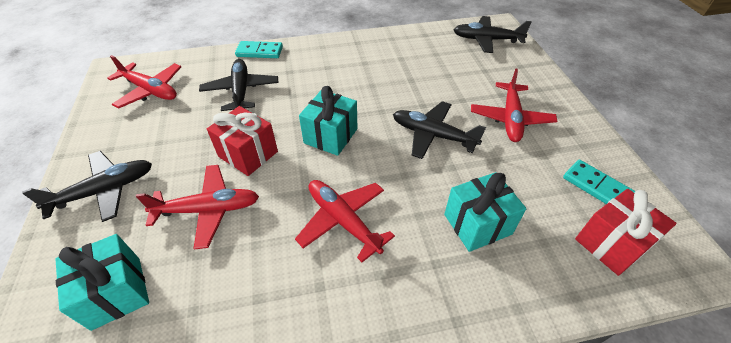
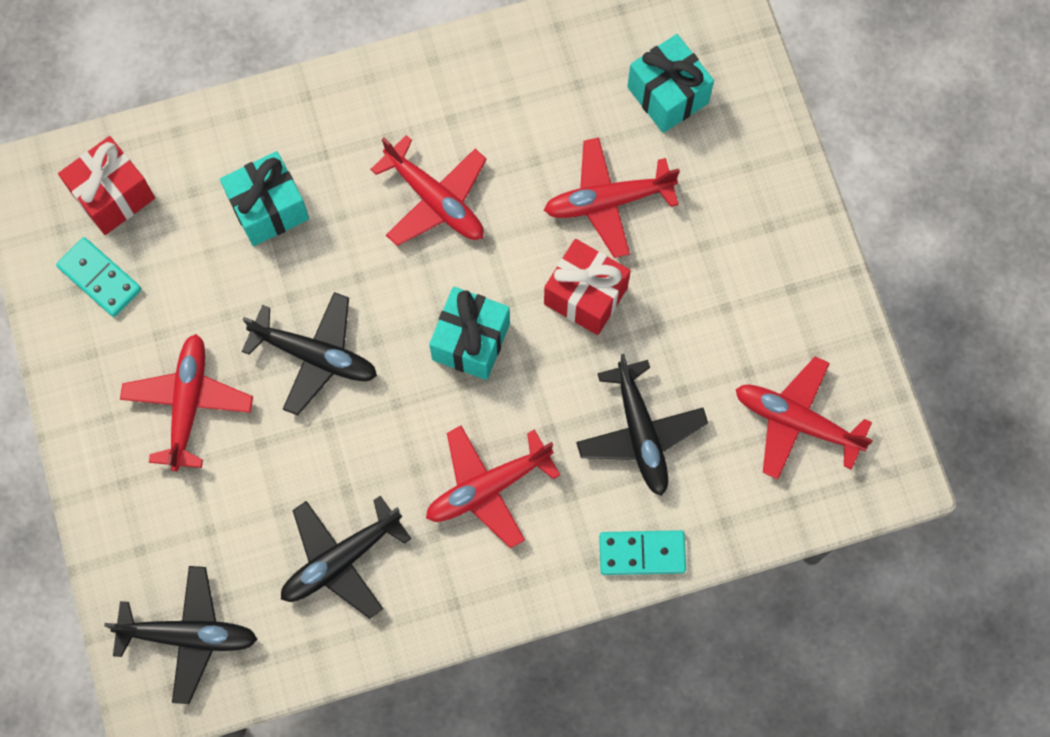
camera: 175 degrees right, 25 degrees up
(105, 191) = (755, 218): black plane -> black plane (341, 560)
(333, 76) = (487, 488): none -> red plane

